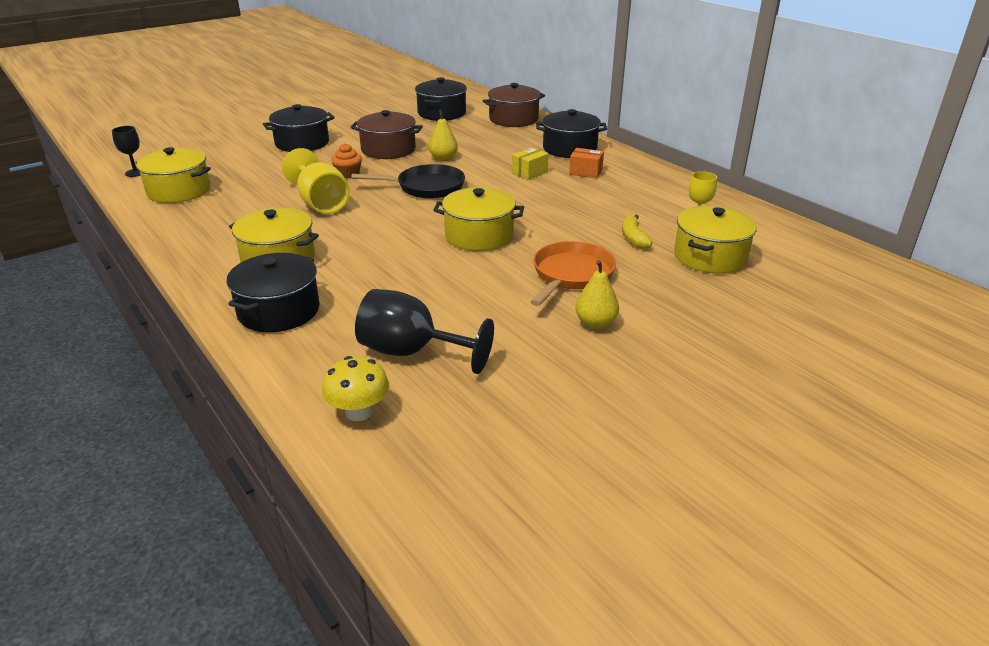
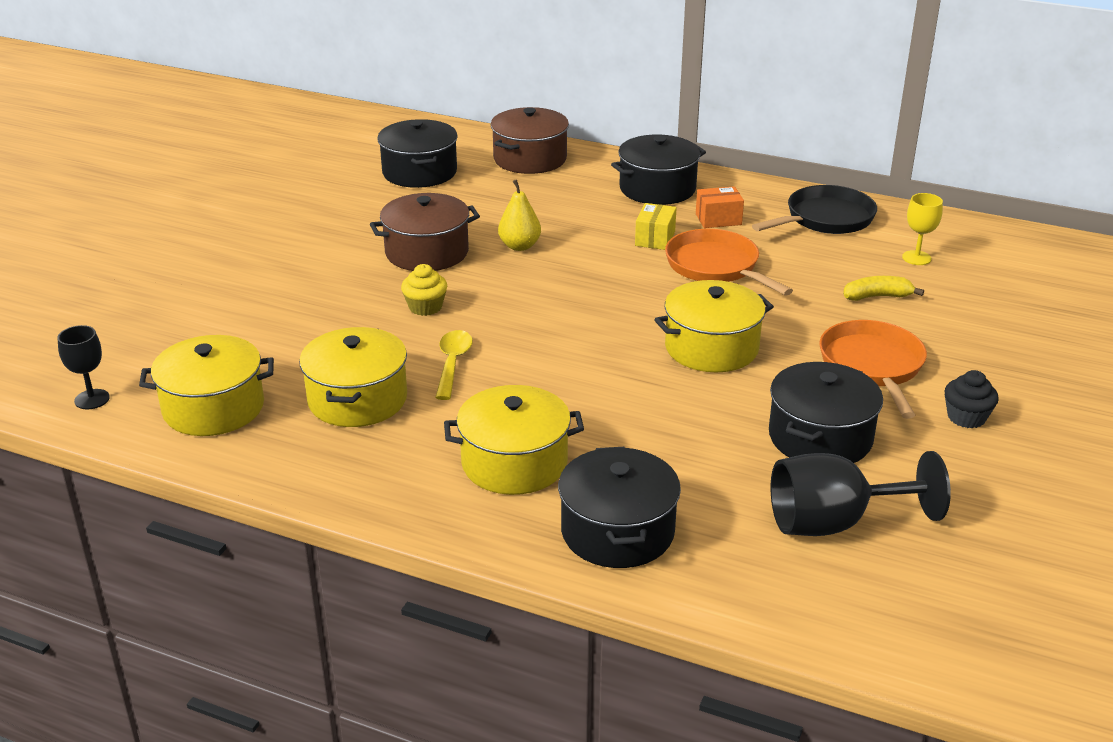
camera: 30 degrees left, 0 degrees up
(302, 143) = (285, 275): black pot -> black pot (820, 437)
(321, 203) = (452, 363): yellow goblet -> yellow spoon
(348, 174) = (425, 307): orange cupcake -> yellow cupcake
(359, 412) = (874, 613): yellow mushroom -> none
(426, 187) = (557, 297): black pan -> black pan (825, 219)
(546, 195) = (716, 267): none -> orange pan
(595, 323) = (966, 417): yellow pear -> black cupcake
(633, 238) = (877, 296): yellow banana -> yellow banana turned 120 degrees clockwise
(710, 256) = (976, 296): yellow pot -> yellow pot (357, 399)

